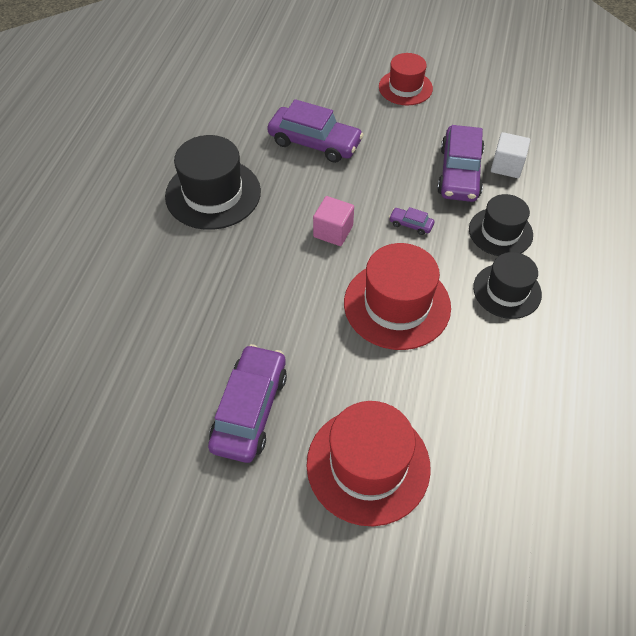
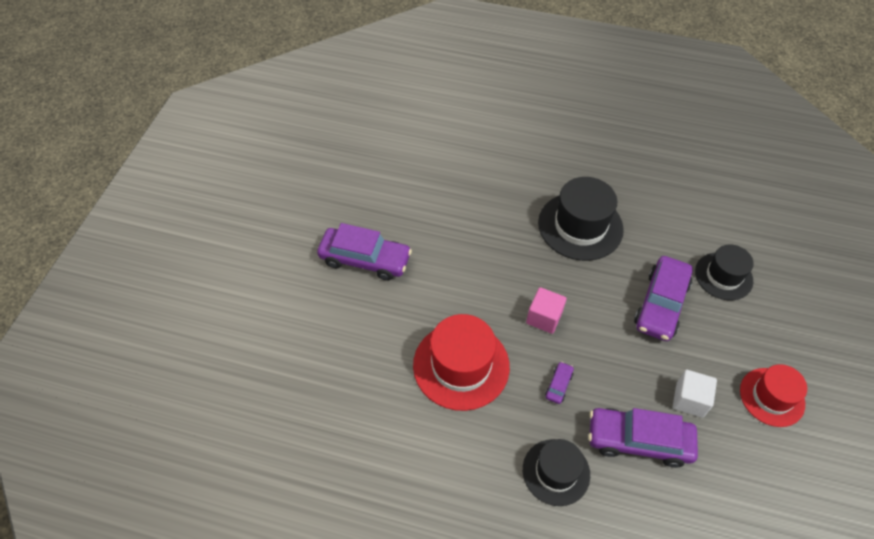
camera: 90 degrees right, 0 degrees up
(368, 465) = (312, 335): red hat -> none
(506, 166) = (658, 495): white cube -> white cube (689, 400)
(507, 291) = (478, 466): black hat -> black hat (723, 276)

